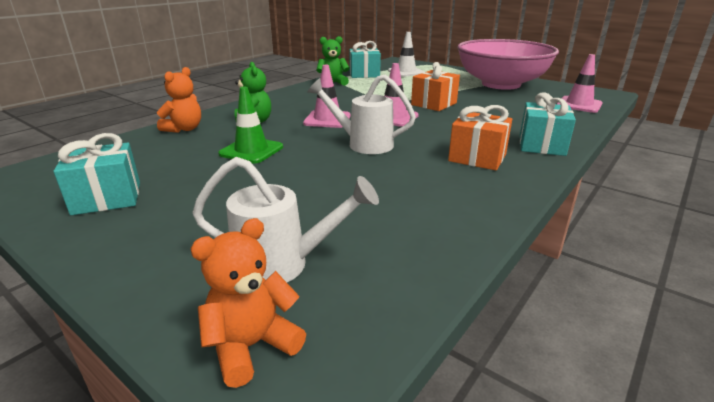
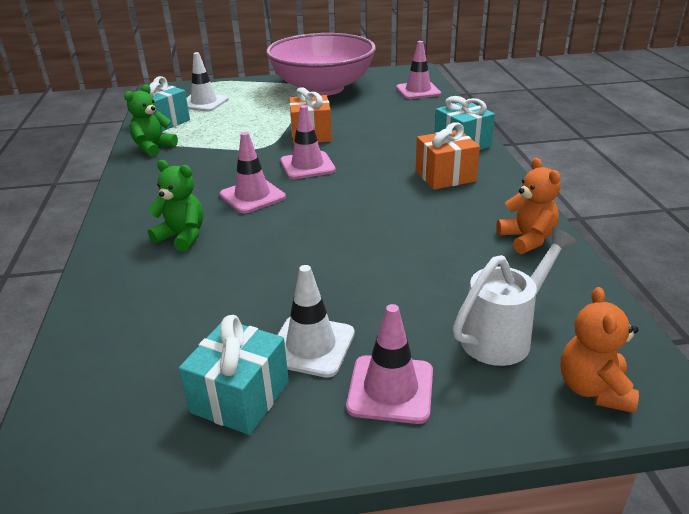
camera: 45 degrees left, 5 degrees up
(159, 243) = (390, 389): none -> pink traffic cone
(182, 197) = (311, 346): none -> white traffic cone
(184, 129) = (117, 285): orange teddy bear -> orange teddy bear (527, 239)
(251, 150) = (259, 267): green traffic cone -> none
(363, 144) = (342, 206): white watering can -> none

